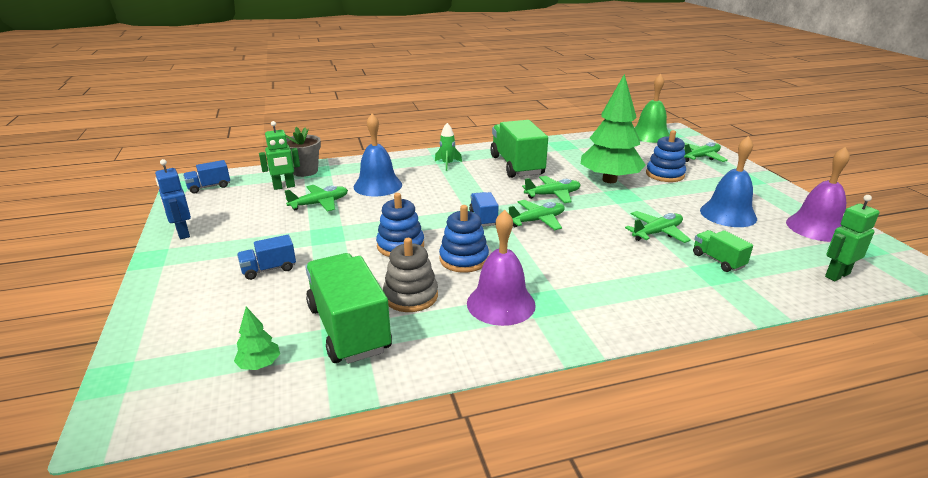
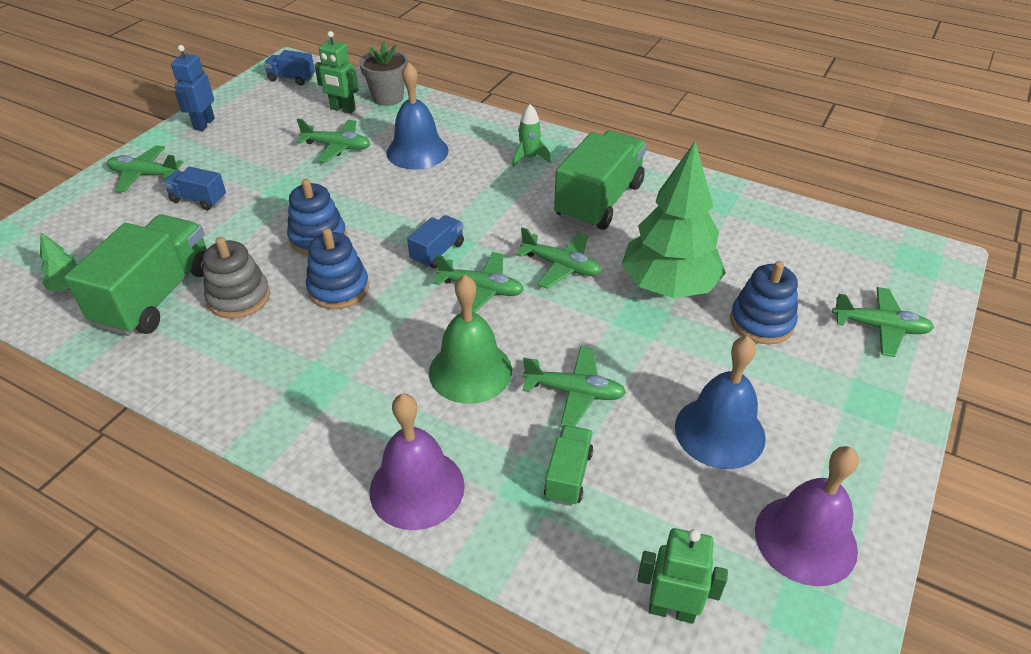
camera: 45 degrees right, 15 degrees up
(188, 278) = (144, 175): none -> green plane
(501, 304) = (284, 357): purple bell -> purple bell (417, 488)
(650, 135) = (880, 248): green bell -> green bell (470, 371)

